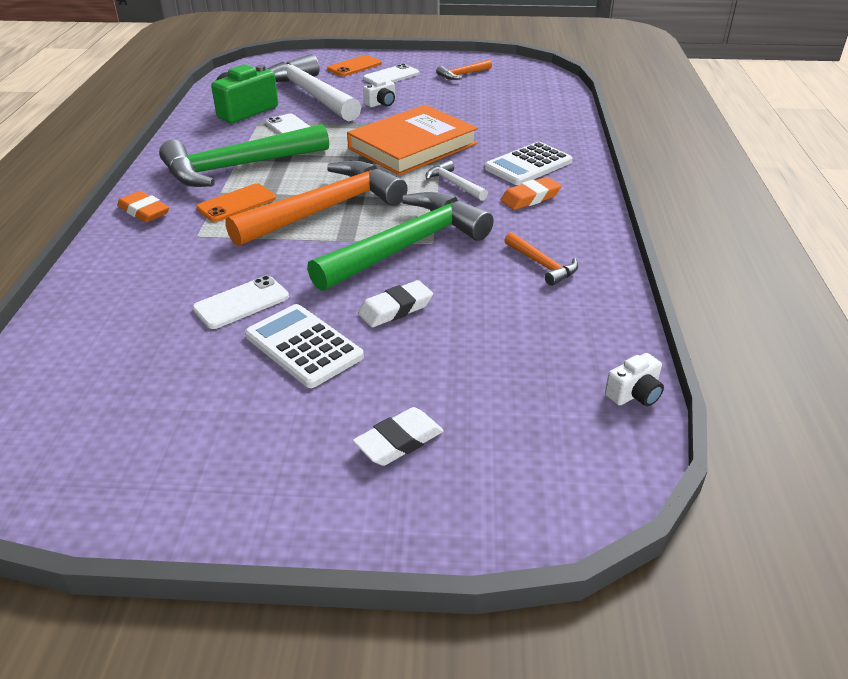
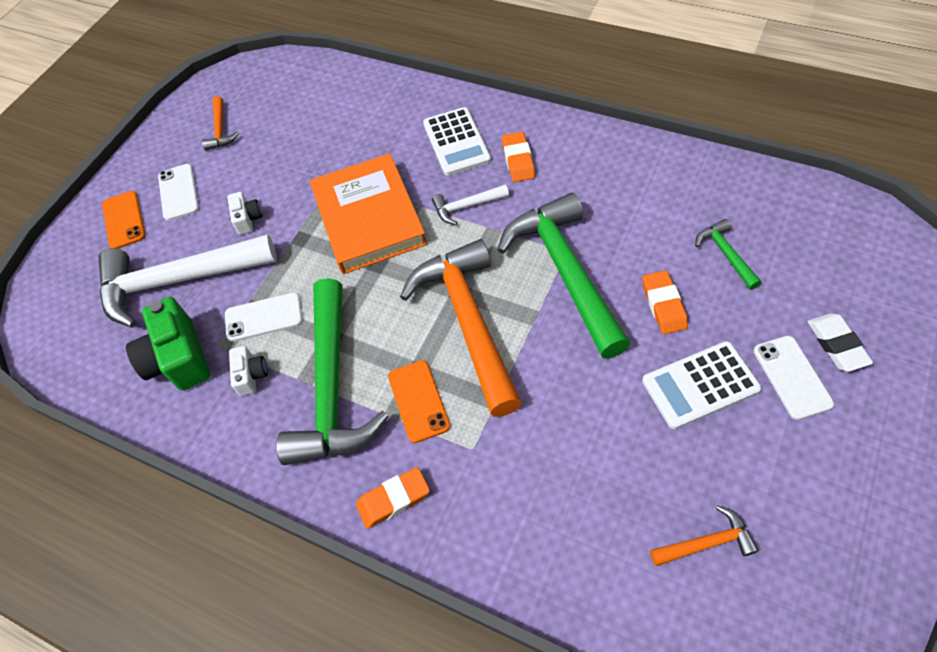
camera: 60 degrees left, 20 degrees up
(241, 303) = (616, 424): white phone -> white phone (792, 377)
(395, 309) = (663, 305): white eraser -> orange eraser
(488, 340) = (726, 254): none -> green hammer
(542, 265) = (630, 187): orange hammer -> orange hammer (706, 543)
(634, 394) = (810, 191): white camera -> white camera (251, 375)

